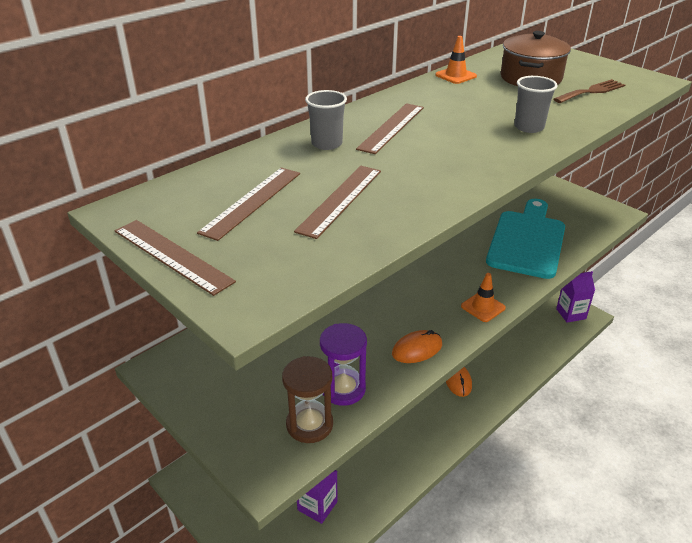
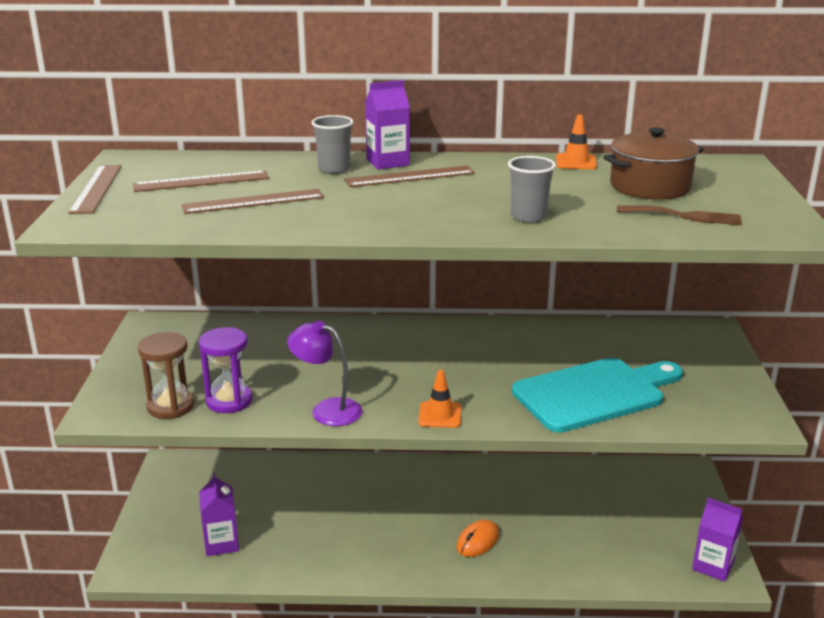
camera: 45 degrees right, 10 degrees down
(348, 122) = (387, 162): none -> purple carton
(417, 349) = (327, 410): orange mouse -> purple lamp

